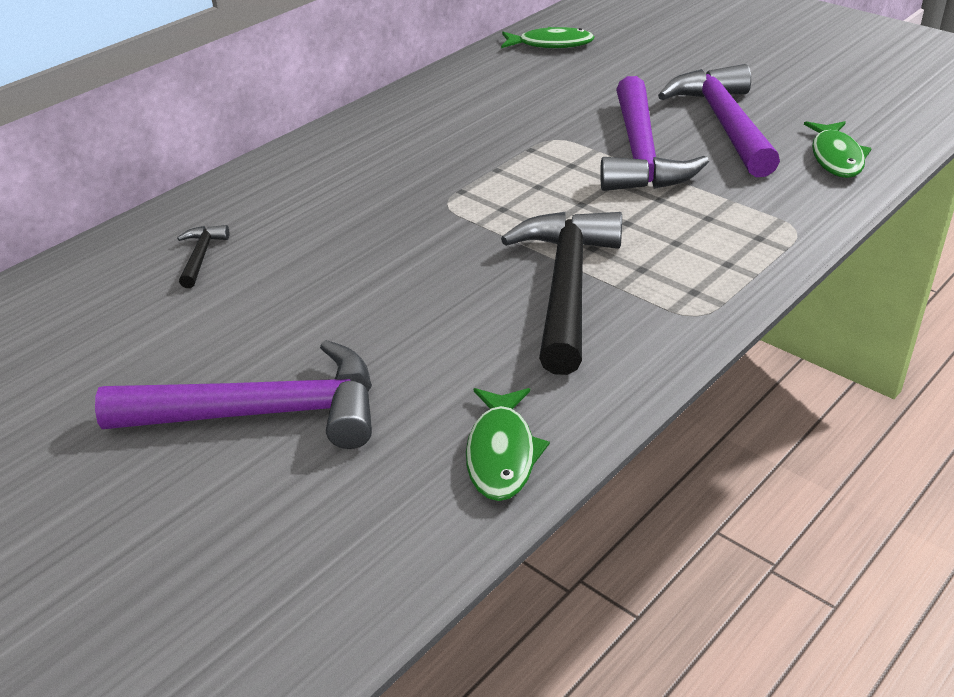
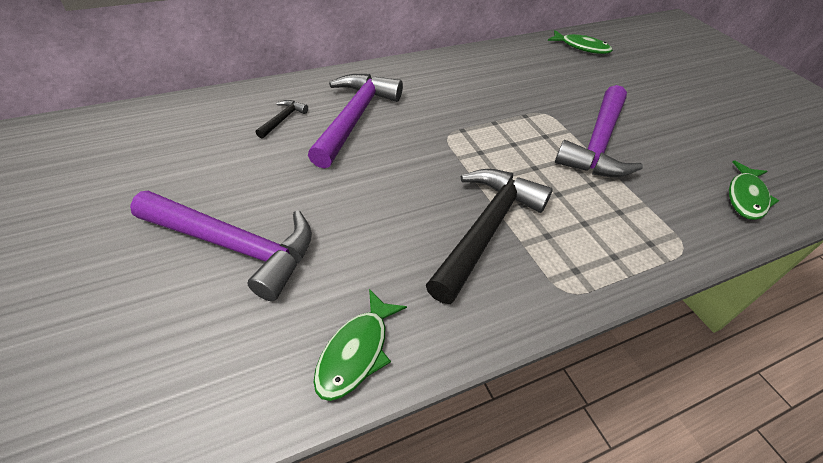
camera: 20 degrees right, 10 degrees up
(724, 124) = (671, 141): purple hammer -> purple hammer (355, 118)

